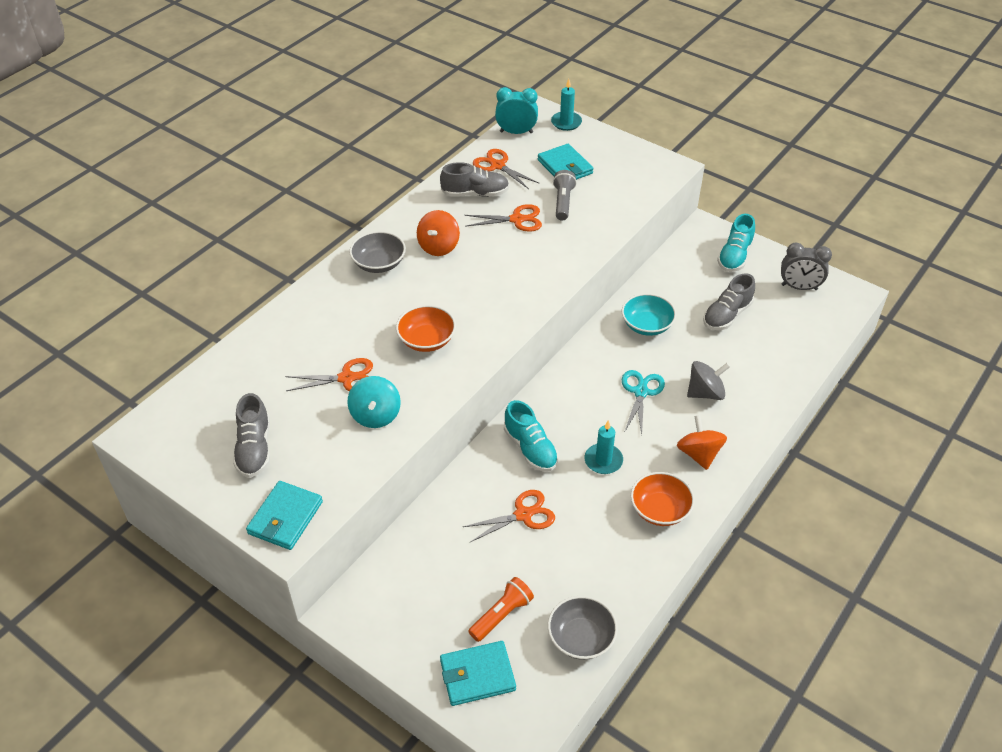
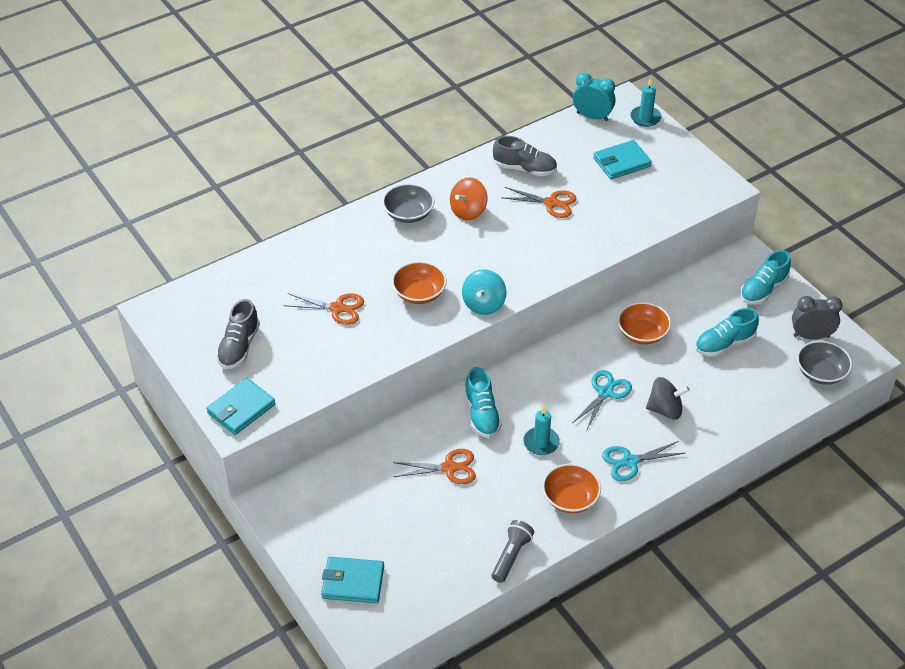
camera: 20 degrees right, 0 degrees up
(375, 415) = (348, 346): turquoise spinning top -> turquoise spinning top (483, 304)
(497, 166) = (558, 146): orange scissors -> none
(502, 615) = (394, 542): orange flashlight -> none
(563, 202) = (602, 197): grey flashlight -> grey flashlight (511, 556)
(565, 167) = (622, 162): turquoise wallet -> turquoise wallet turned 75 degrees clockwise
(581, 638) = (450, 580): grey bowl -> grey bowl (821, 373)
(647, 325) = (642, 333): turquoise bowl -> orange bowl
(699, 454) = (630, 461): orange spinning top -> turquoise scissors
(727, 315) = (724, 344): grey shoe -> turquoise shoe
(799, 287) = (811, 336): grey clock -> grey clock turned 150 degrees clockwise

